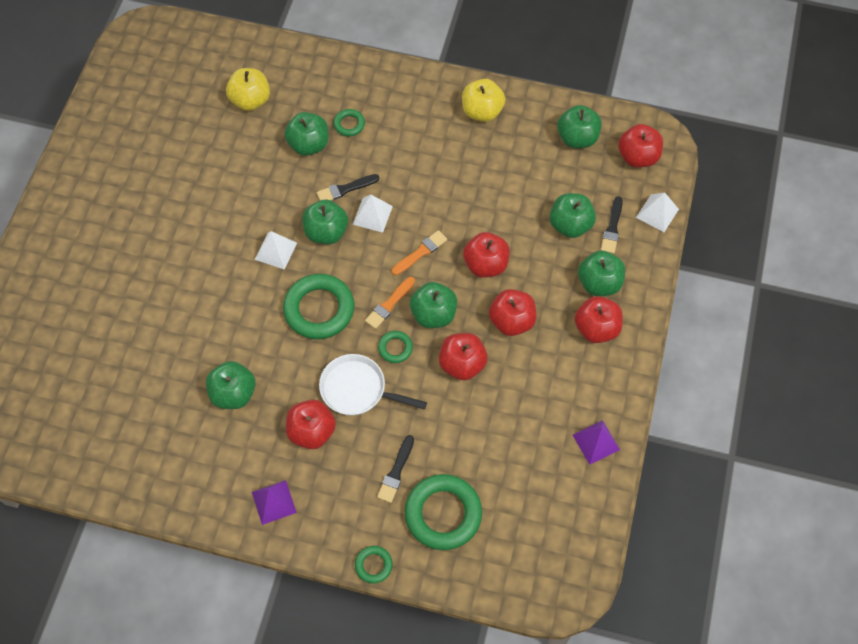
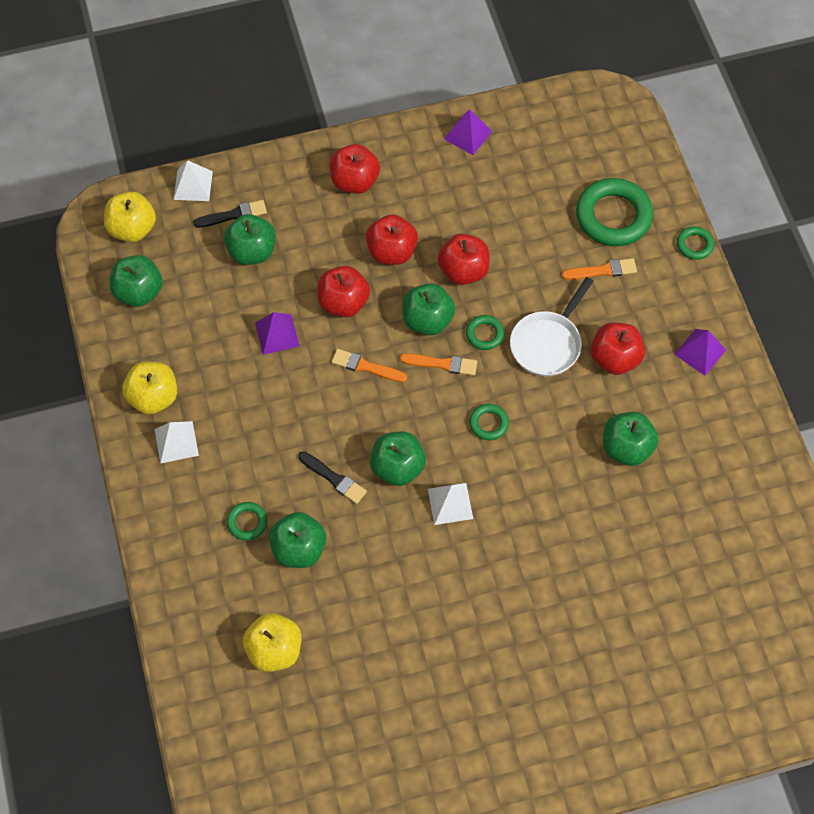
camera: 120 degrees left, 0 degrees up
(319, 309) = (488, 423): green ring -> green ring, size x0.48
(357, 389) = (547, 343): white pan -> white pan turned 45 degrees clockwise
(372, 215) = (349, 434): white pyramid -> white pyramid (176, 442)
(396, 472) = (602, 270): black brush -> orange brush
(486, 208) = (277, 334): none -> purple pyramid
(599, 283) = (304, 200): green apple -> none
(637, 157) = (132, 229): red apple -> yellow apple

